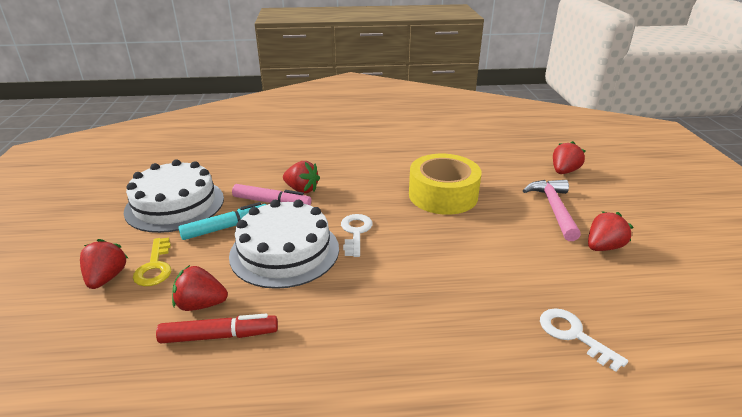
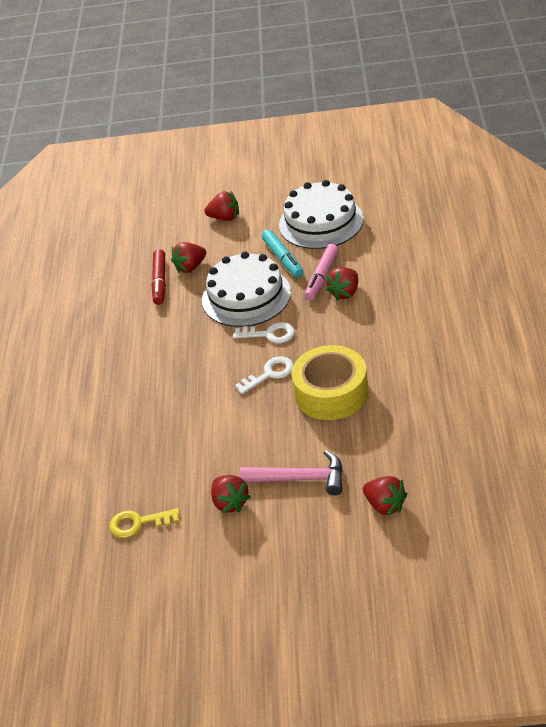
camera: 100 degrees right, 10 degrees up
(155, 267) = (235, 235): yellow key -> yellow key (138, 523)
(201, 304) = (190, 267): red strawberry -> red strawberry turned 135 degrees counterclockwise
(573, 335) = (127, 456): white key -> white key (269, 374)

